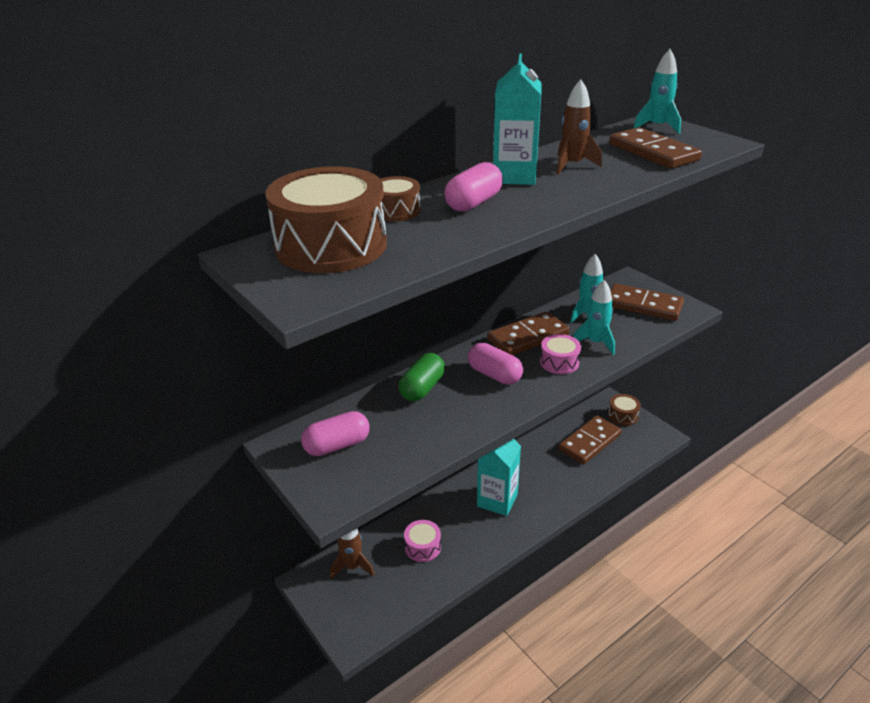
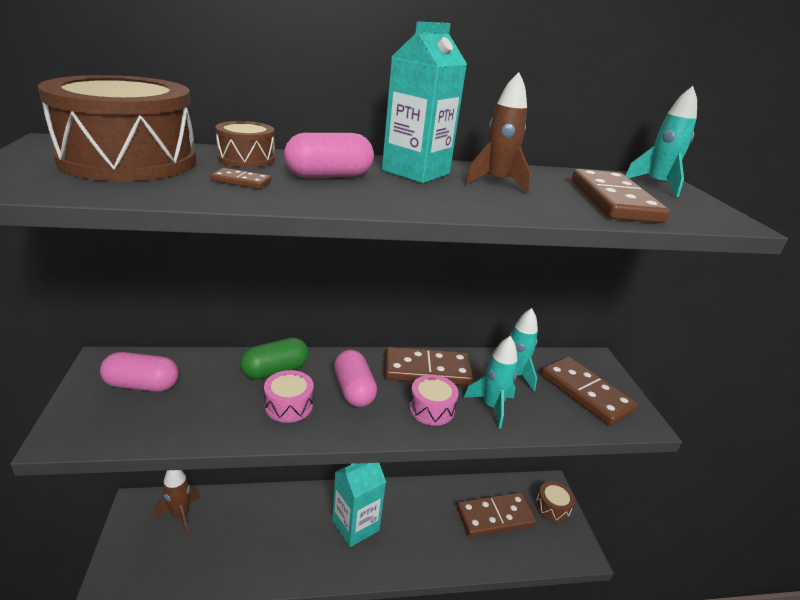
camera: 25 degrees right, 5 degrees down
(423, 547) = (251, 532): pink drum -> pink drum (289, 405)
(435, 231) = (241, 181): none -> brown domino

